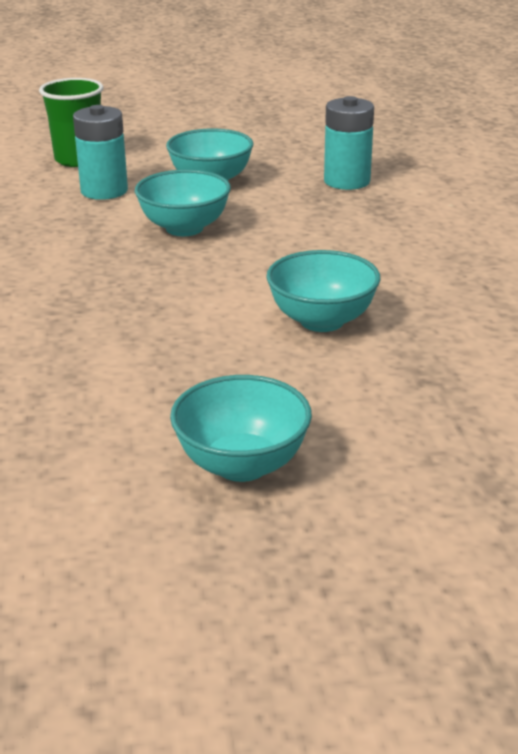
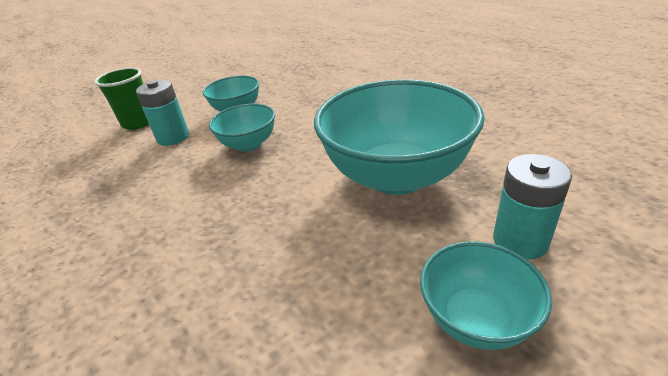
camera: 25 degrees left, 5 degrees up
(322, 321) = (396, 176): turquoise bowl -> turquoise bowl, size x1.97
(347, 181) = (314, 87): turquoise battery -> turquoise battery (520, 241)

